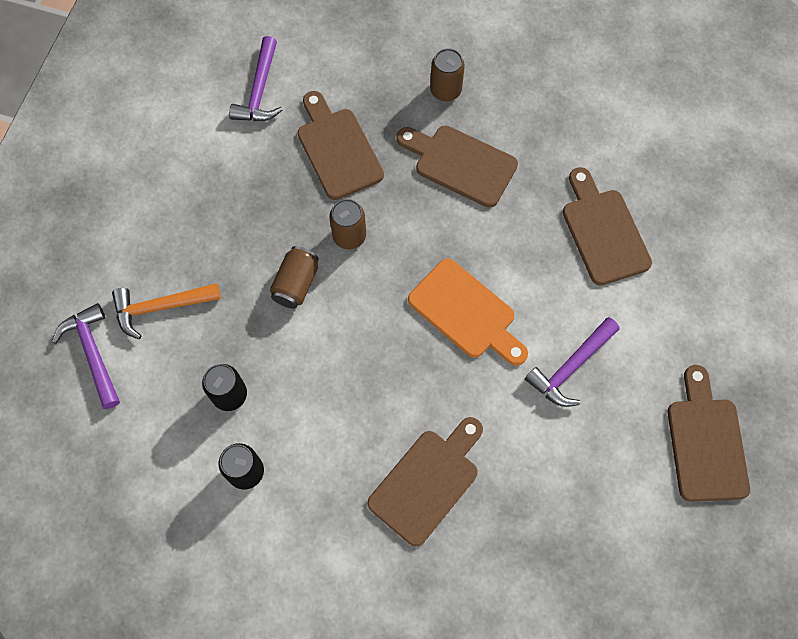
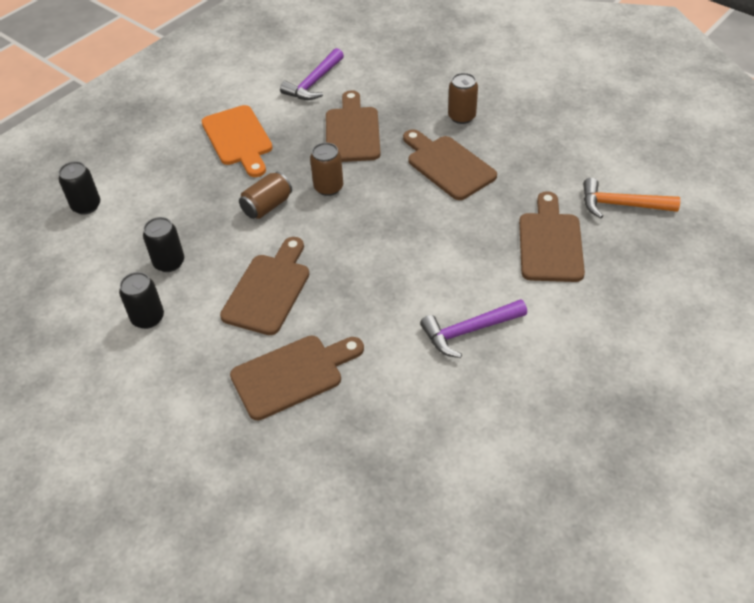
camera: 25 degrees right, 20 degrees down
(93, 353) = (86, 206): purple hammer -> black can
(161, 307) = (155, 192): orange hammer -> orange hammer (621, 205)
(466, 312) = (396, 265): orange cutting board -> orange cutting board (238, 139)
(706, 442) = (571, 430): brown cutting board -> brown cutting board (269, 290)

